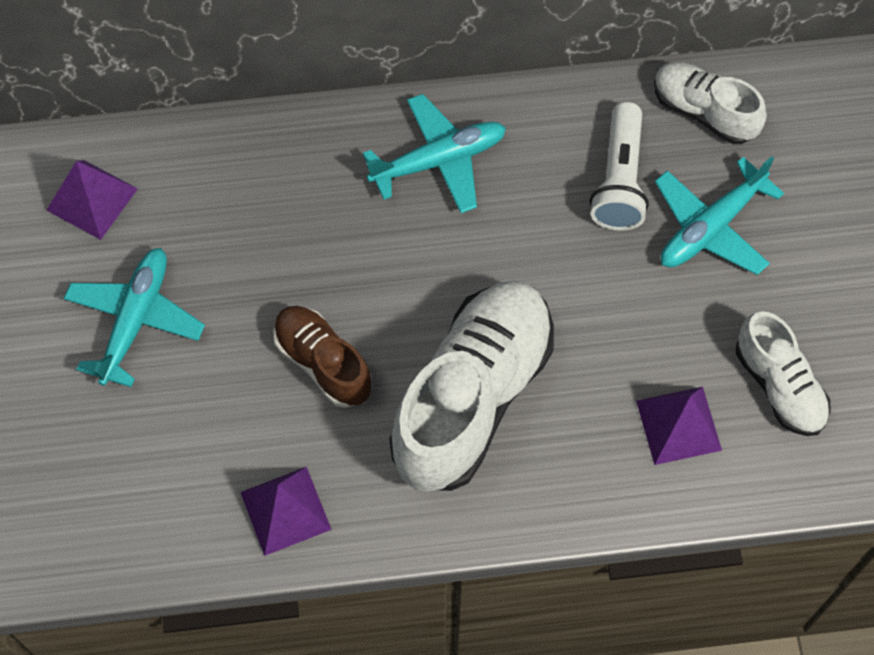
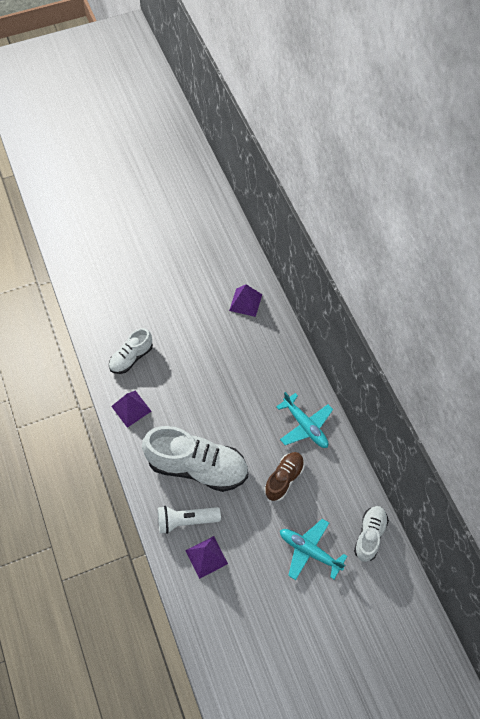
camera: 75 degrees right, 5 degrees down
(135, 320) = (198, 333): turquoise plane -> none
(323, 363) = (198, 405): brown shoe -> brown shoe (284, 479)
(619, 180) = (320, 504): white flashlight -> white flashlight (186, 521)
(779, 386) = (237, 599): white shoe -> white shoe (131, 357)

